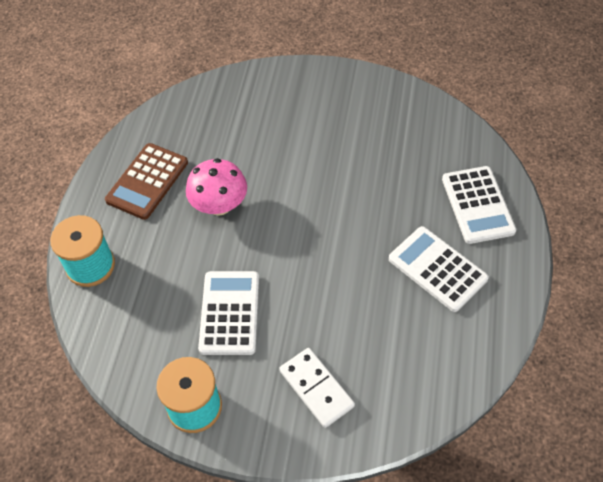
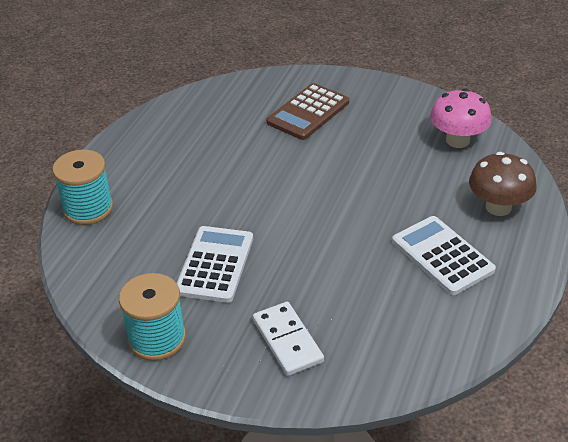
camera: 10 degrees right, 15 degrees down
(147, 181) = (163, 148): brown calculator -> brown calculator (308, 112)
(219, 205) = (229, 176): pink mushroom -> pink mushroom (457, 140)
(477, 205) = (498, 207): white calculator -> brown mushroom

